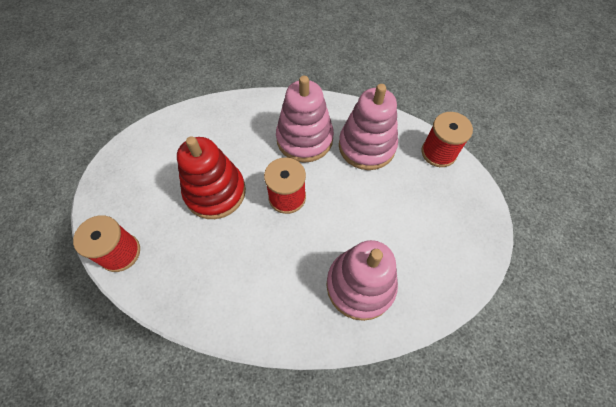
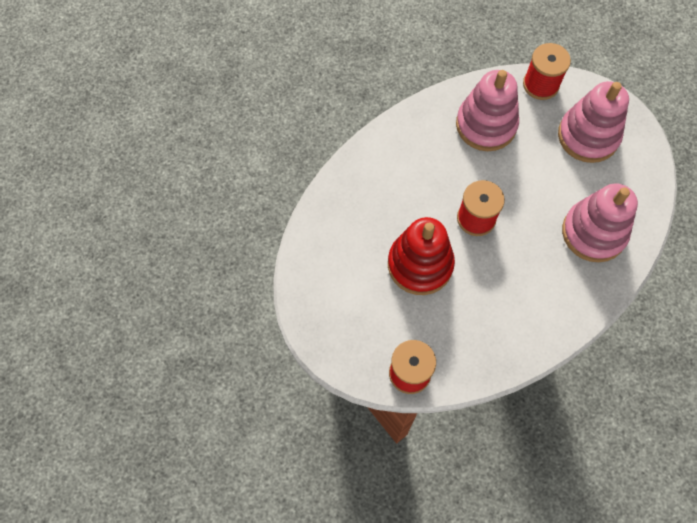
camera: 45 degrees left, 5 degrees up
(304, 139) = (434, 161): pink stacking toy -> pink stacking toy (588, 136)

